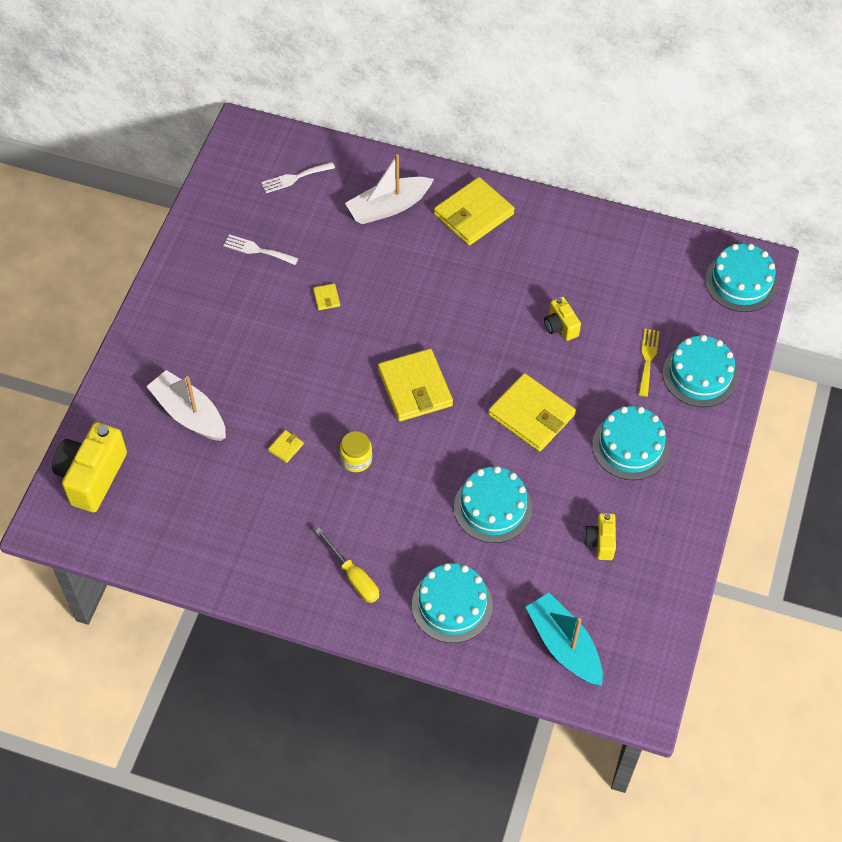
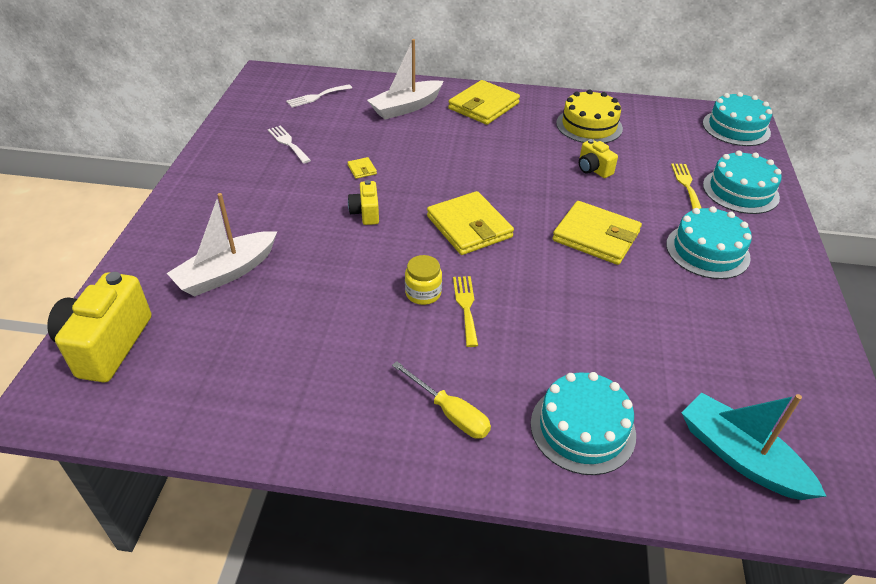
camera: 10 degrees left, 15 degrees down
(189, 414) = (226, 273): white boat -> white boat turned 75 degrees counterclockwise
(257, 250) = (288, 143): white fork -> white fork turned 45 degrees clockwise
(286, 447) = (341, 291): yellow wallet -> none
(390, 479) = (466, 307): none -> yellow fork
(493, 507) = (590, 320): turquoise cake -> none
(579, 260) = (589, 126): none -> yellow cake
(600, 542) = (723, 339): yellow camera -> yellow camera (365, 213)

